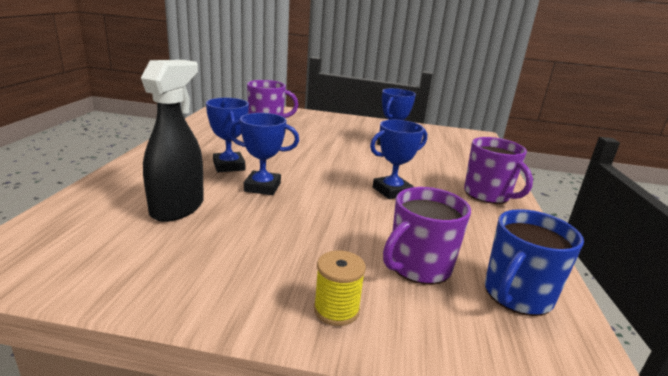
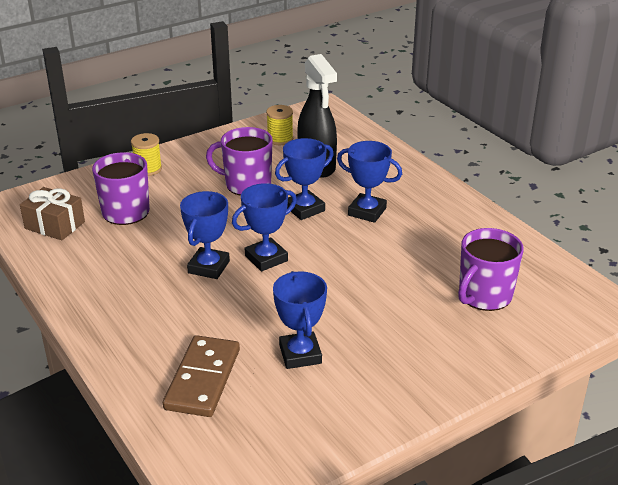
camera: 140 degrees right, 10 degrees up
(132, 254) = (280, 139): none -> yellow spool
(345, 177) = (266, 258): none -> blue trophy
(454, 157) = (202, 379): none -> brown domino
(487, 194) = (119, 320): purple mug -> purple mug (246, 184)
(517, 295) = (55, 225): blue mug -> brown gift

